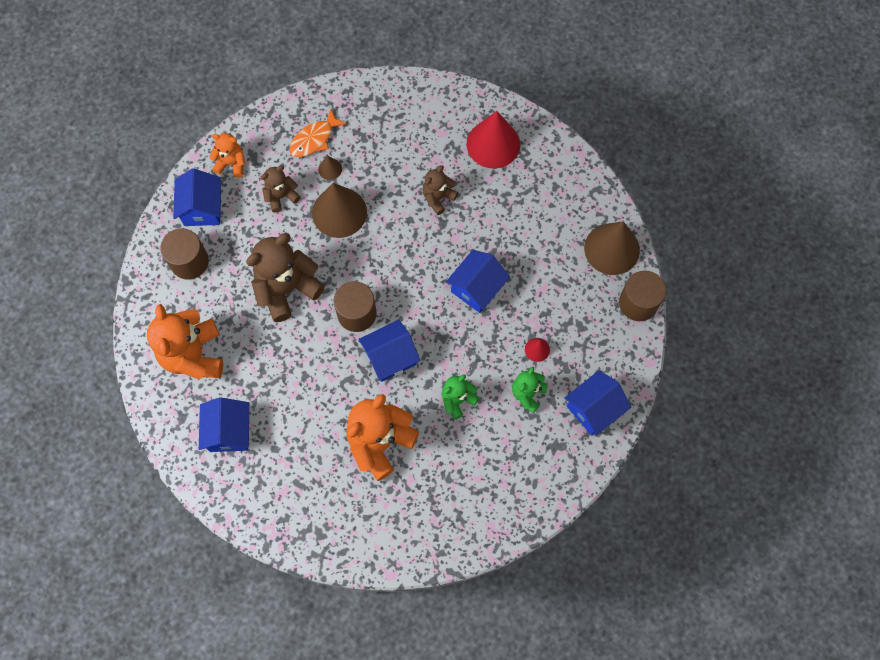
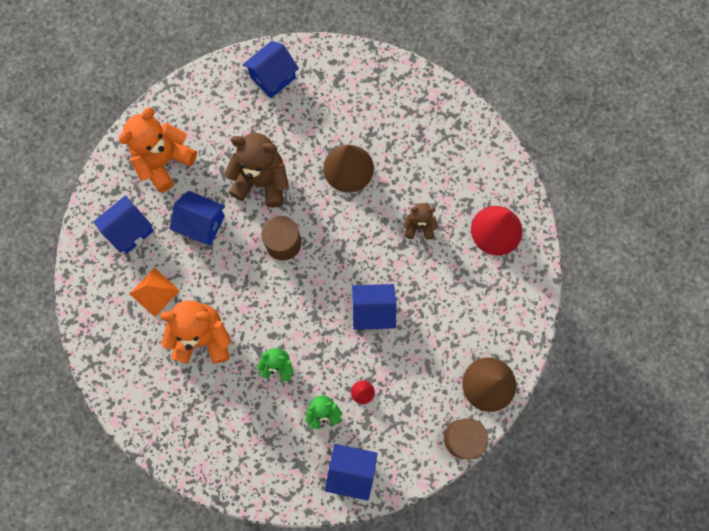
camera: 50 degrees right, 5 degrees up
(189, 262) = (227, 102): brown cylinder -> none
(231, 163) = (322, 67): orange teddy bear -> none
(281, 196) = (326, 120): brown teddy bear -> none
(304, 453) = (154, 292): none -> orange pyramid
(314, 139) = (389, 105): orange fish -> none
(330, 169) = (375, 134): brown cone -> none
(390, 357) = (270, 293): blue house -> blue house (202, 224)

